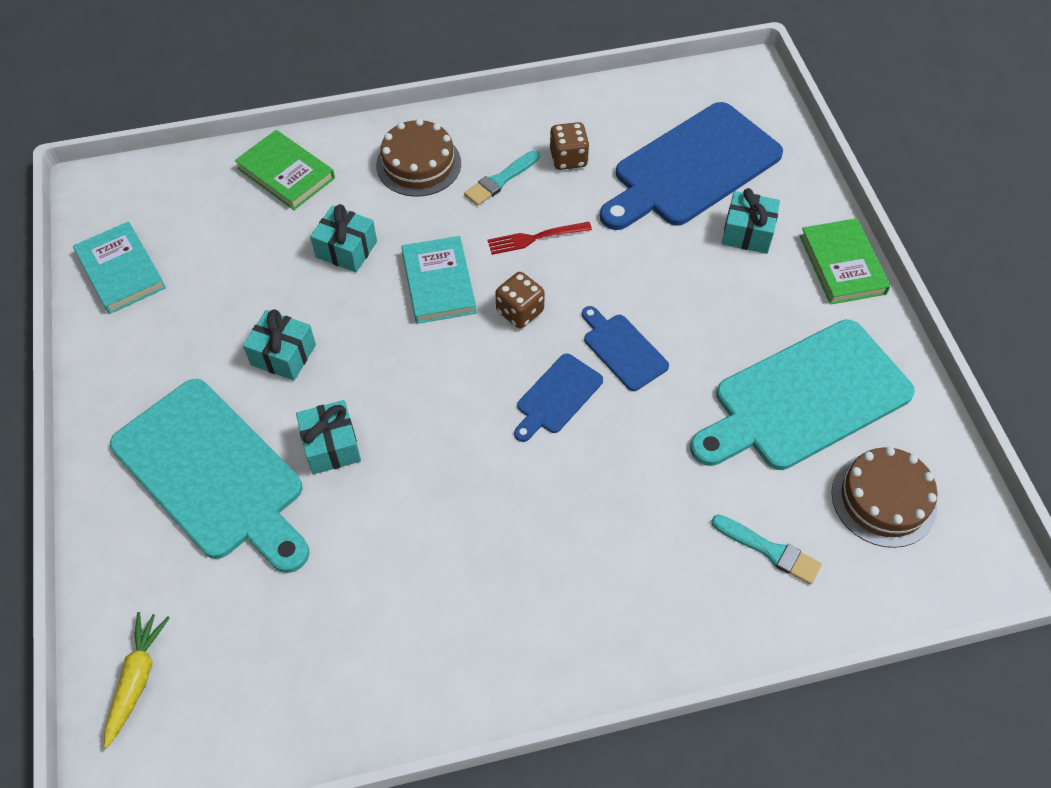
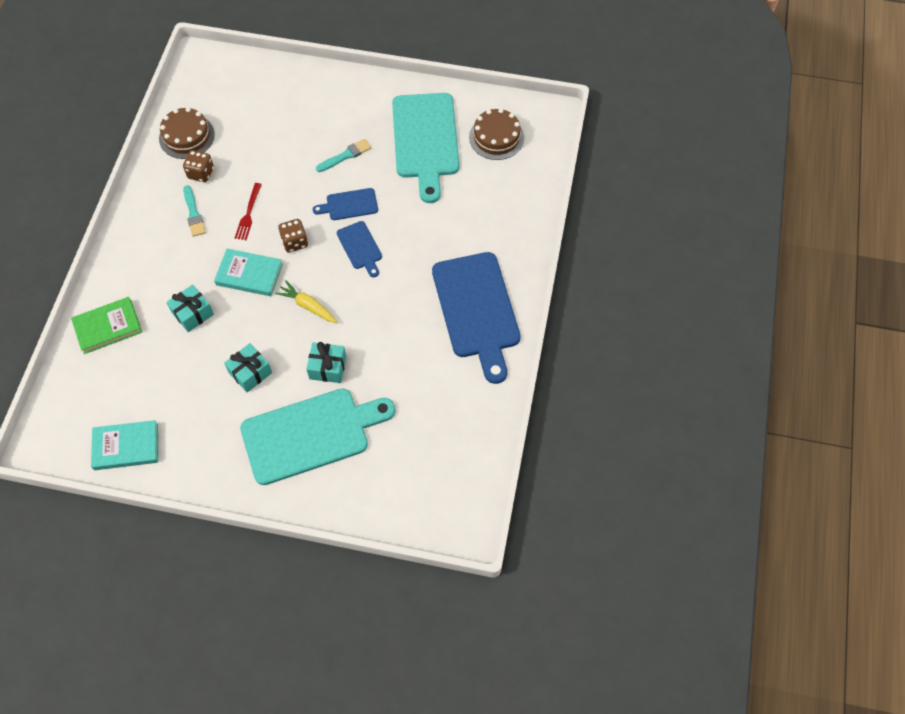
camera: 65 degrees left, 5 degrees up
(137, 679) = (417, 507): yellow carrot -> yellow carrot (308, 306)
(418, 164) = (151, 251): brown cake -> brown cake (186, 136)
(692, 168) = (249, 118): blue cutting board -> blue cutting board (477, 310)
(747, 233) = (310, 114): turquoise gift -> none
(769, 550) = (497, 195): turquoise brush -> turquoise brush (345, 155)
(842, 264) = (357, 84): green book -> none

